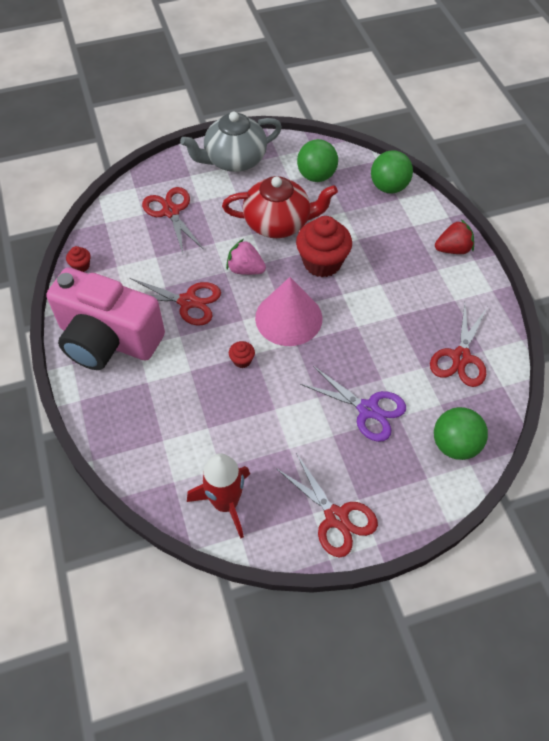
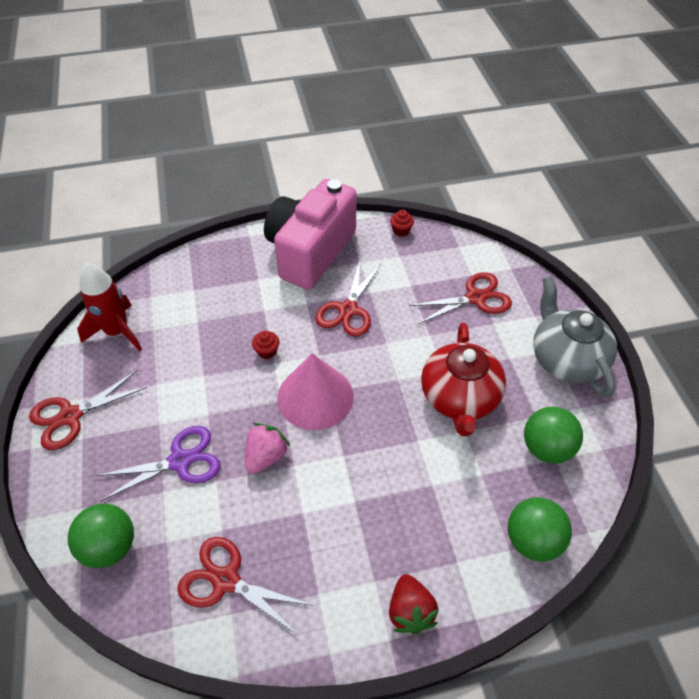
camera: 95 degrees right, 5 degrees down
(245, 269) = (388, 361): pink strawberry -> pink strawberry (266, 456)
(322, 262) = (394, 439): red cupcake -> none
(368, 409) = (180, 461): purple scissors -> purple scissors turned 150 degrees counterclockwise

